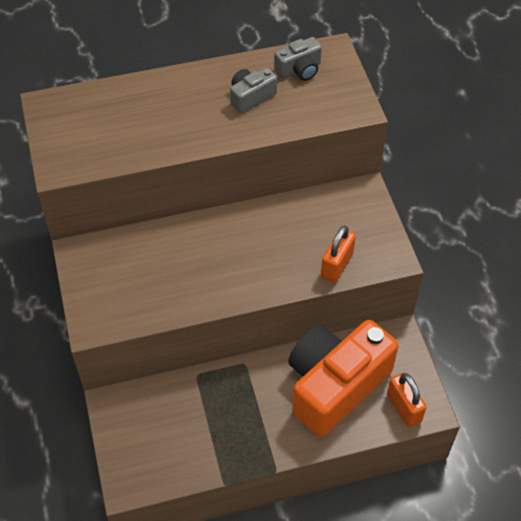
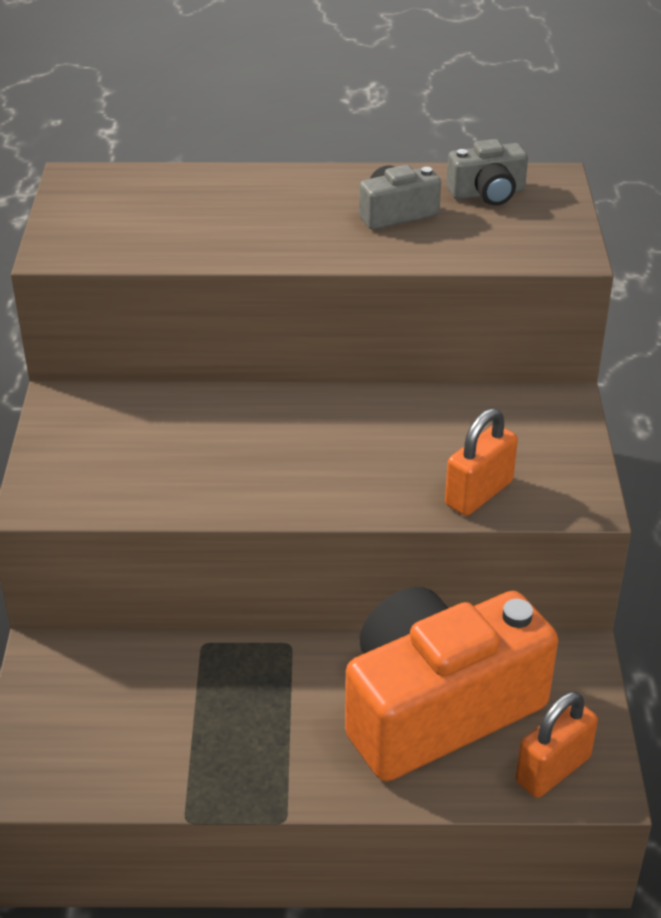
camera: 15 degrees right, 15 degrees down
(404, 407) = (553, 769): orange padlock -> orange padlock turned 60 degrees clockwise

